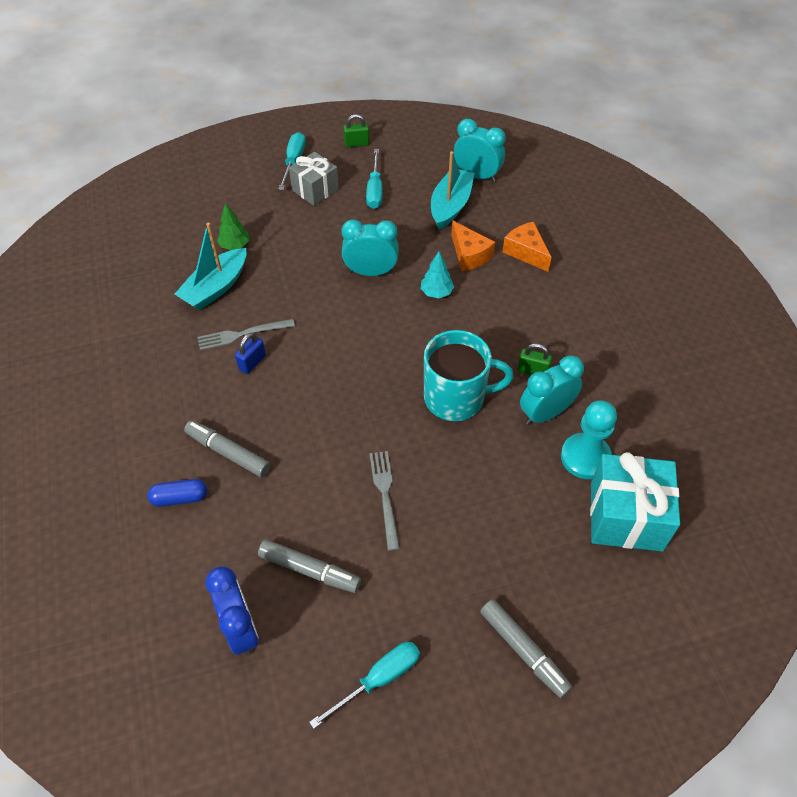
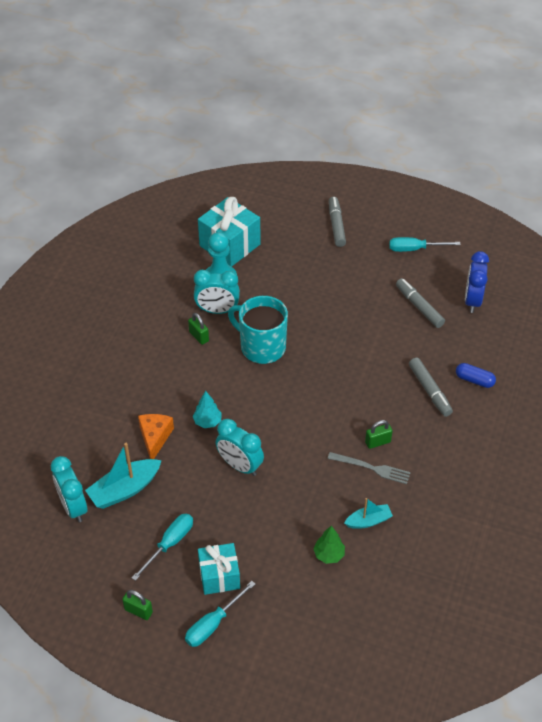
camera: 145 degrees left, 5 degrees down
(216, 288) = (368, 521): turquoise boat -> turquoise boat, size x0.60
(252, 363) = (378, 442): blue padlock -> green padlock
(315, 190) = (219, 576): grey gift -> turquoise gift
(385, 495) = (350, 319): grey fork -> none
(526, 252) = (113, 416): orange cheese -> none

